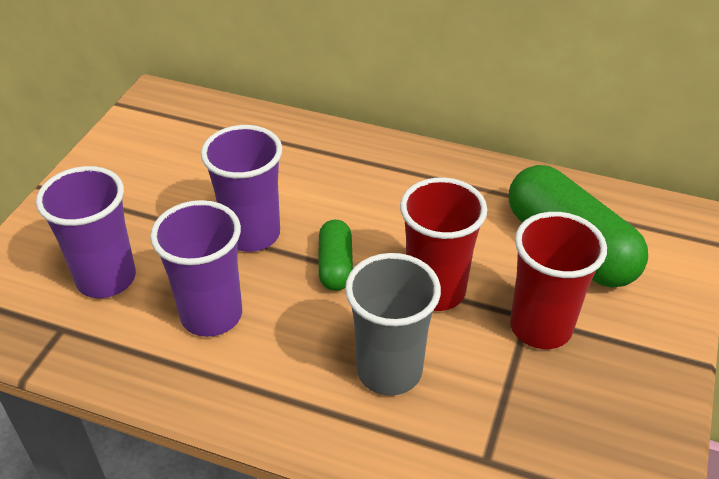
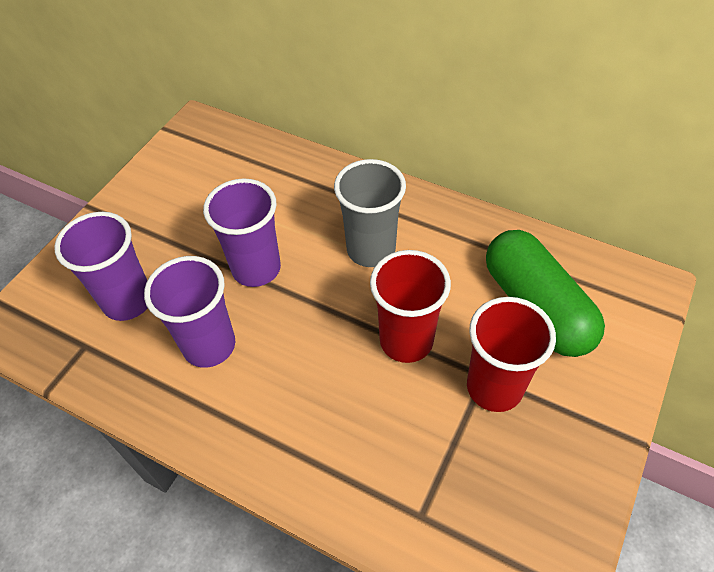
camera: 10 degrees right, 10 degrees up
(335, 265) = (323, 307): green capsule -> none
(389, 371) = (352, 417): grey cup -> grey cup (371, 250)

